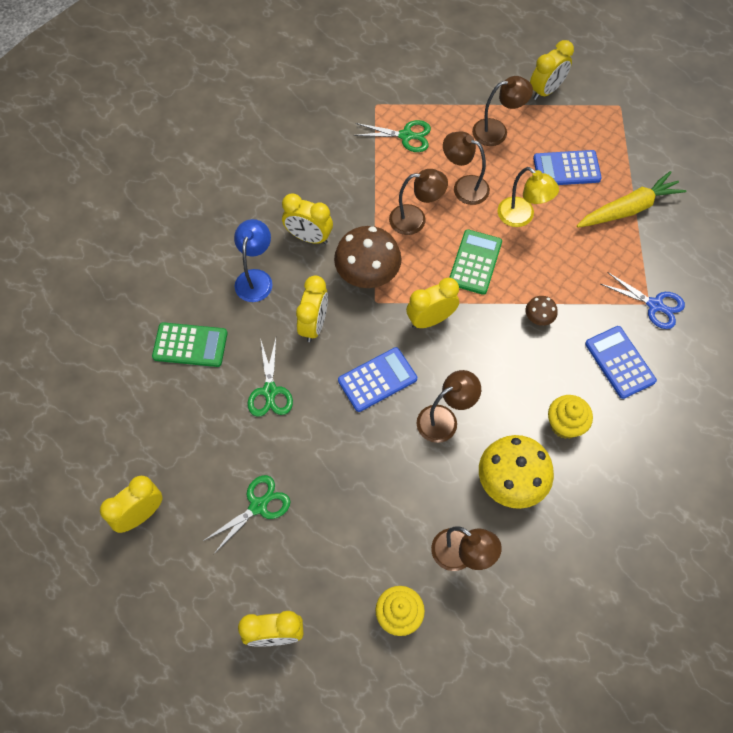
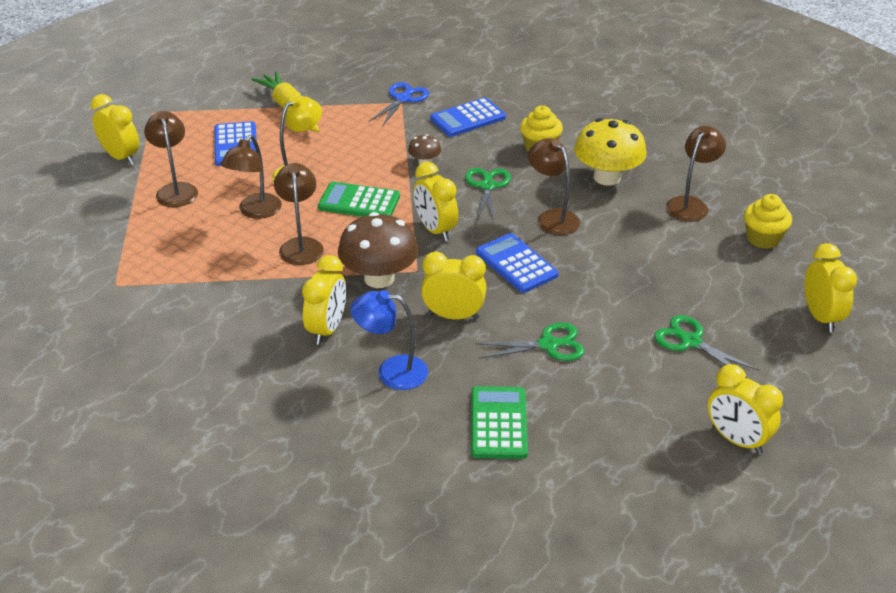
camera: 95 degrees left, 25 degrees down
(406, 136) = (173, 257): green scissors -> green scissors (487, 186)

